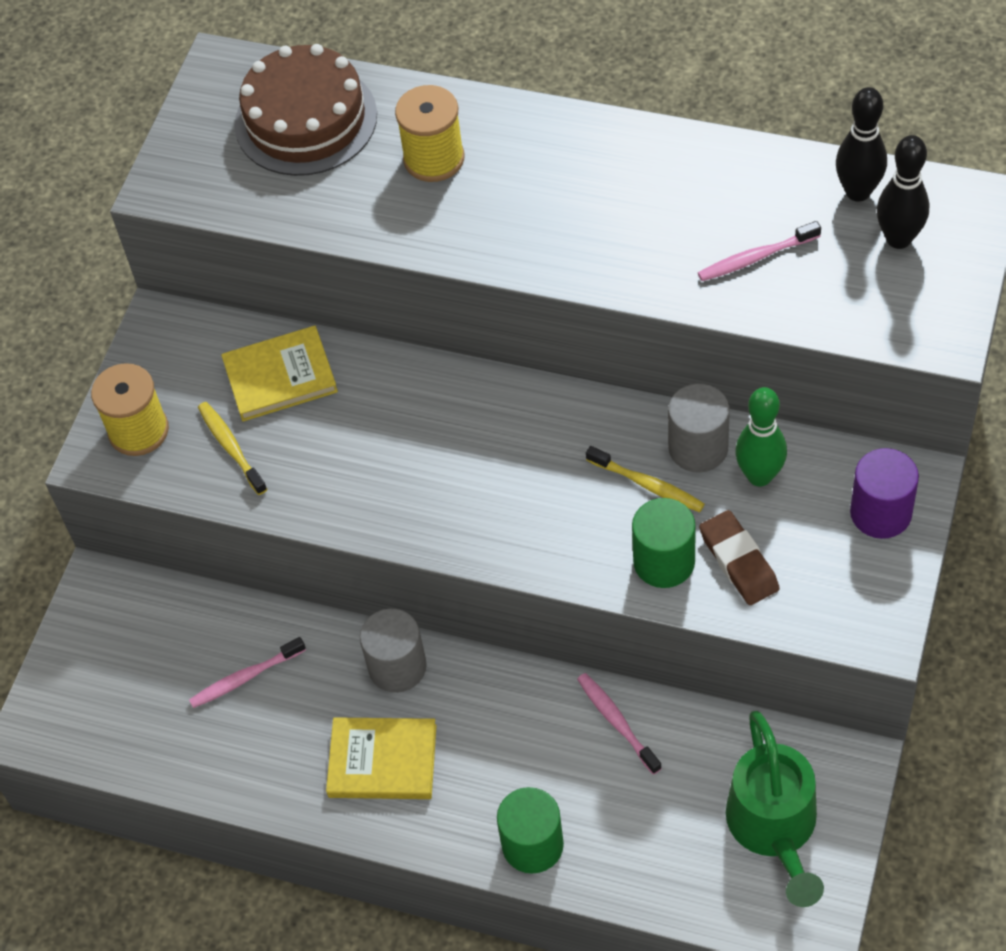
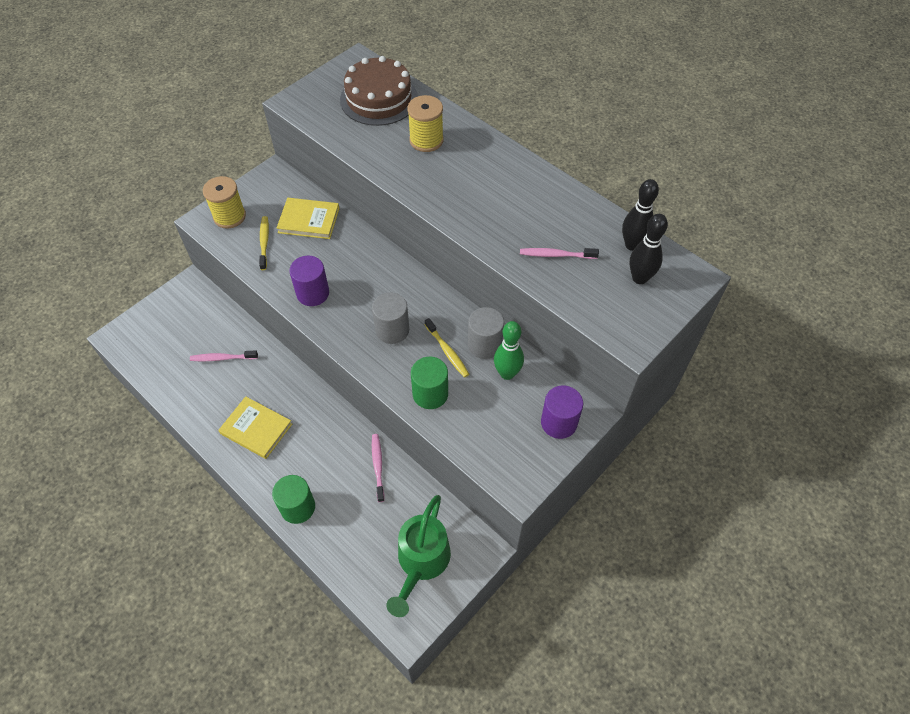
camera: 20 degrees right, 0 degrees up
(372, 493) = (313, 293): none -> purple cylinder
(397, 667) = (293, 387): grey cylinder -> grey cylinder (392, 330)
(739, 561) = (468, 412): brown eraser -> none

